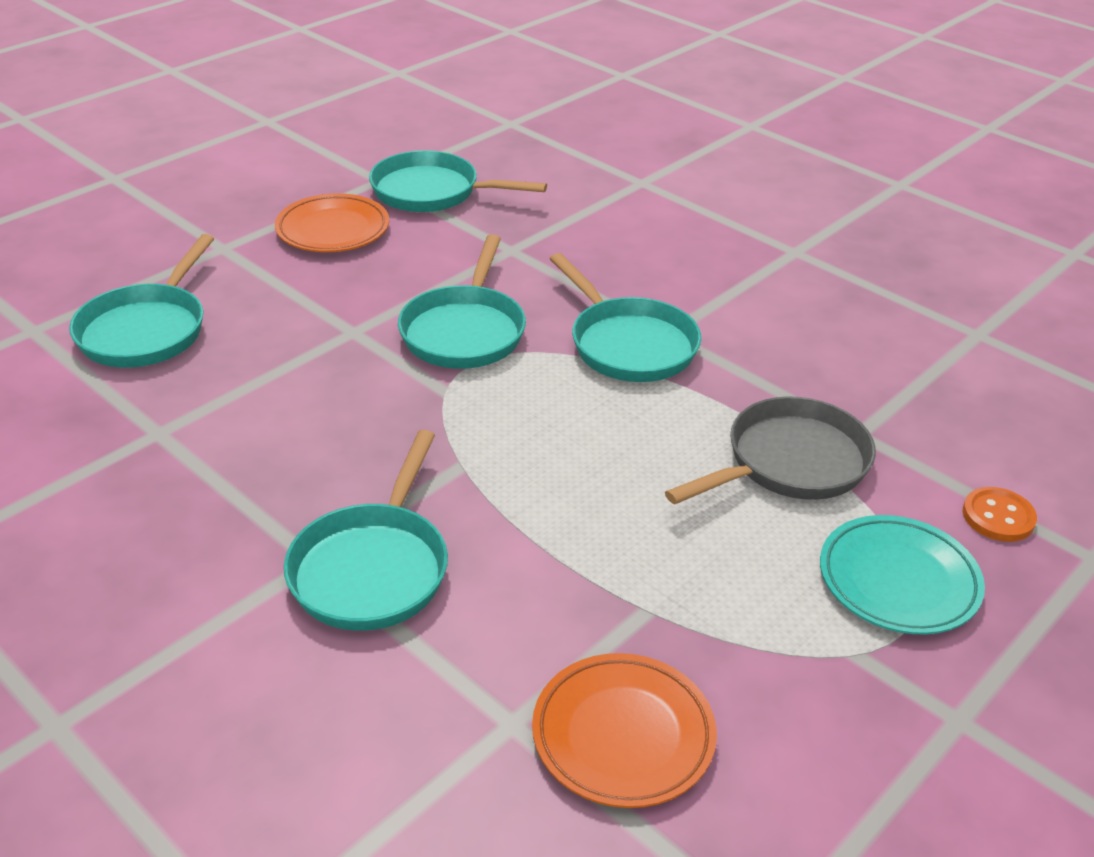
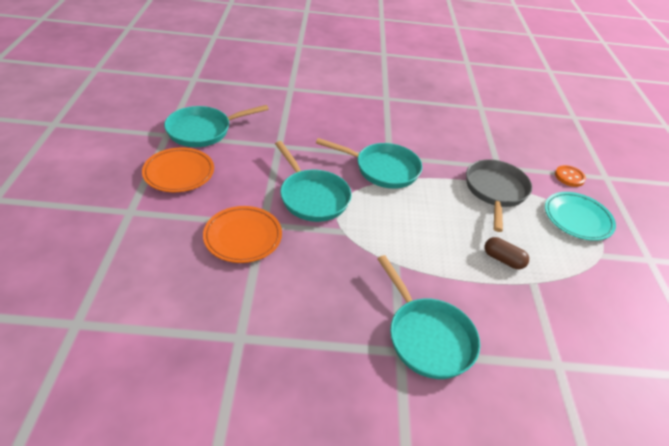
camera: 45 degrees left, 5 degrees up
(146, 330) = (151, 283): turquoise pan -> none
(623, 735) = (591, 340): orange plate -> orange plate (243, 237)
(643, 553) = (503, 260): none -> brown capsule

